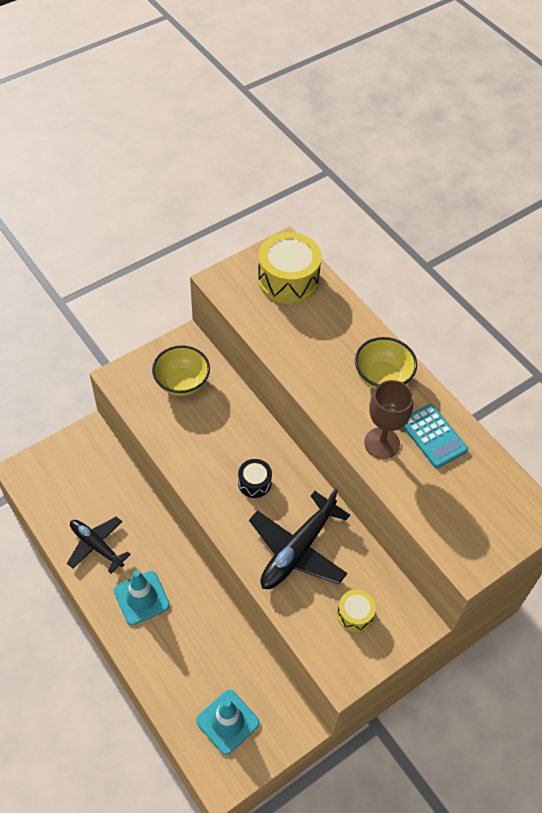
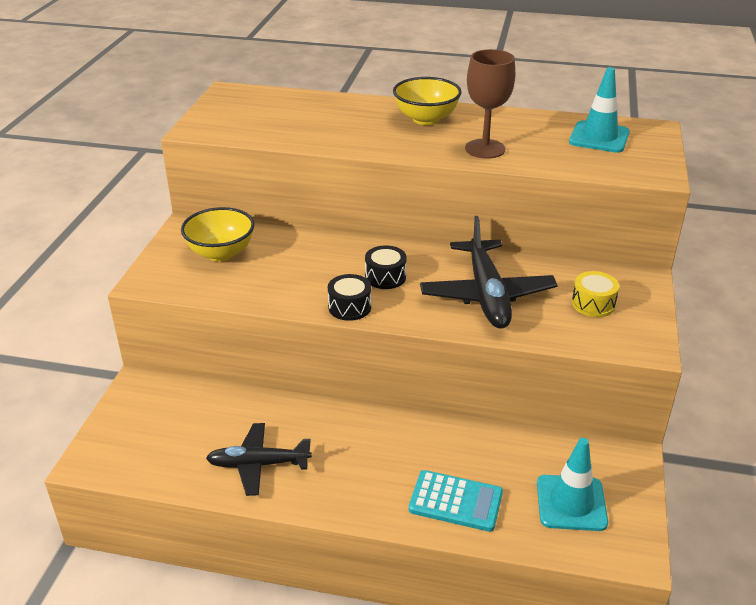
camera: 40 degrees left, 20 degrees down
(141, 598) = (361, 472): turquoise traffic cone -> turquoise traffic cone (599, 137)
(206, 492) = (349, 307): none -> black drum
(288, 280) = (260, 105): yellow drum -> none
(433, 436) = (515, 128): turquoise calculator -> turquoise calculator (455, 501)

